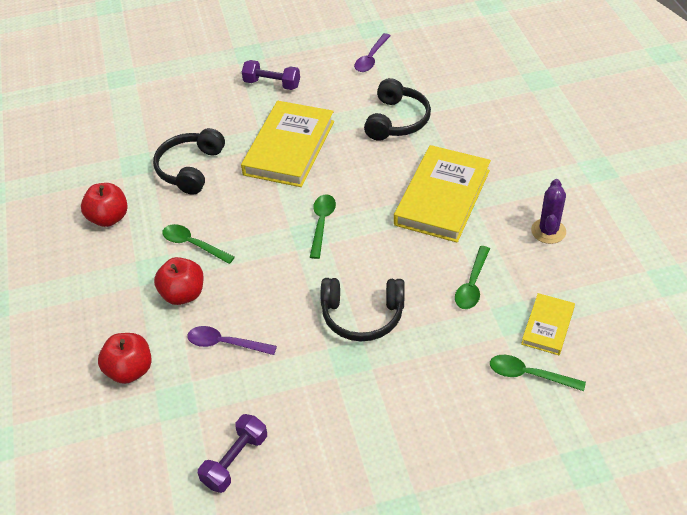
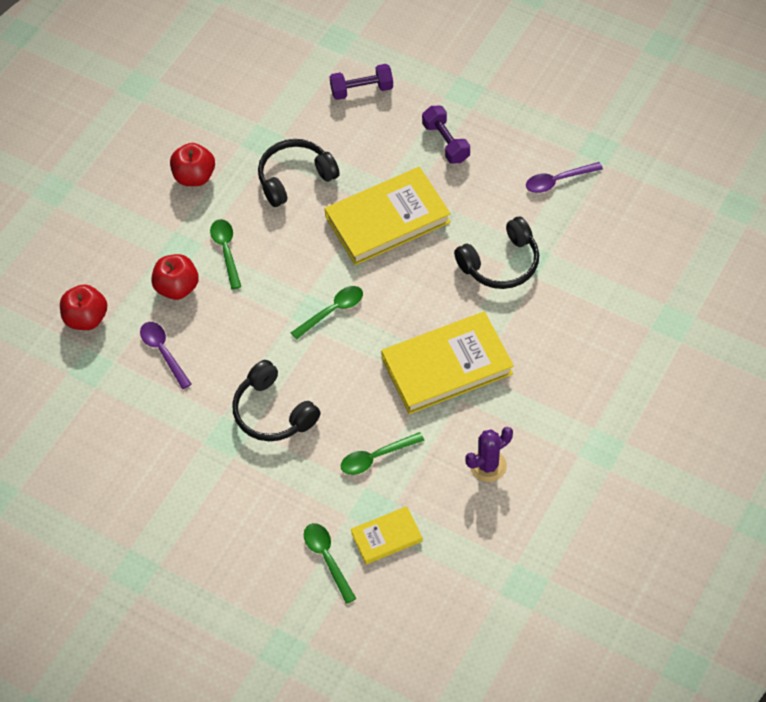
camera: 45 degrees right, 10 degrees up
(235, 460) = (81, 442): purple dumbbell -> purple dumbbell (362, 90)

